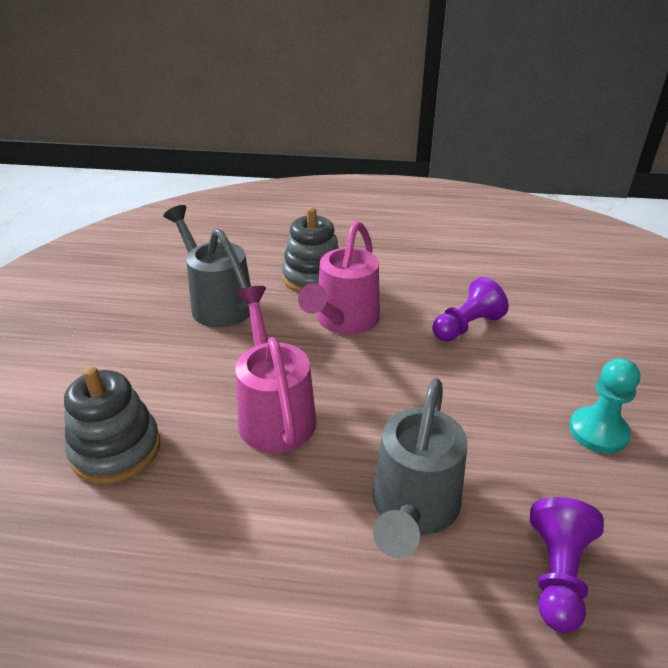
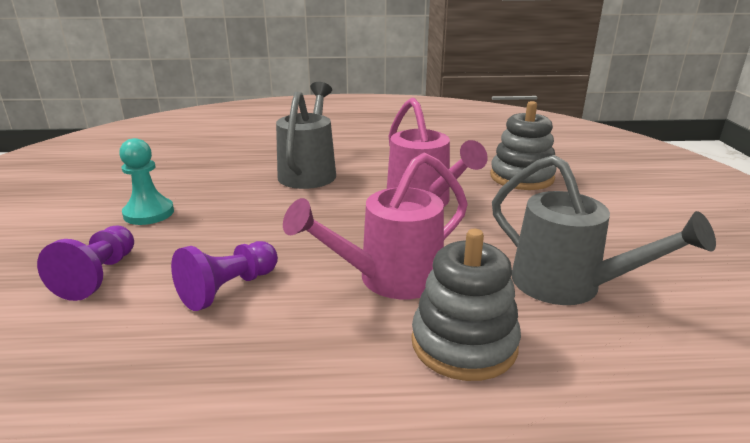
camera: 170 degrees right, 10 degrees down
(344, 321) = (389, 279): pink watering can -> pink watering can turned 135 degrees counterclockwise
(557, 574) = (231, 161): purple pawn -> purple pawn (98, 276)

